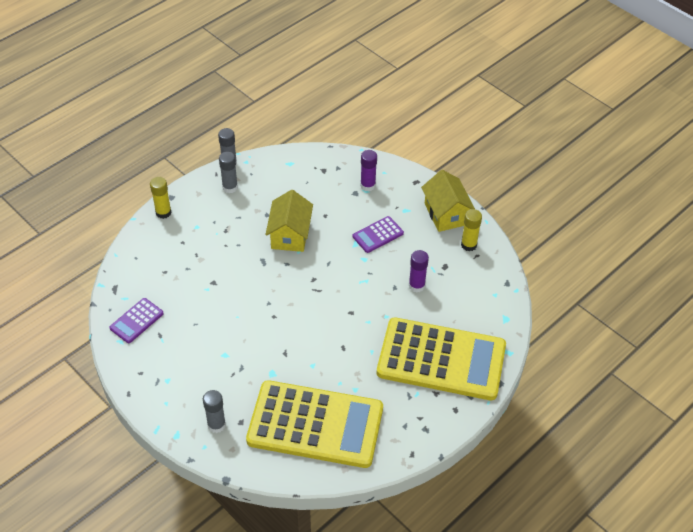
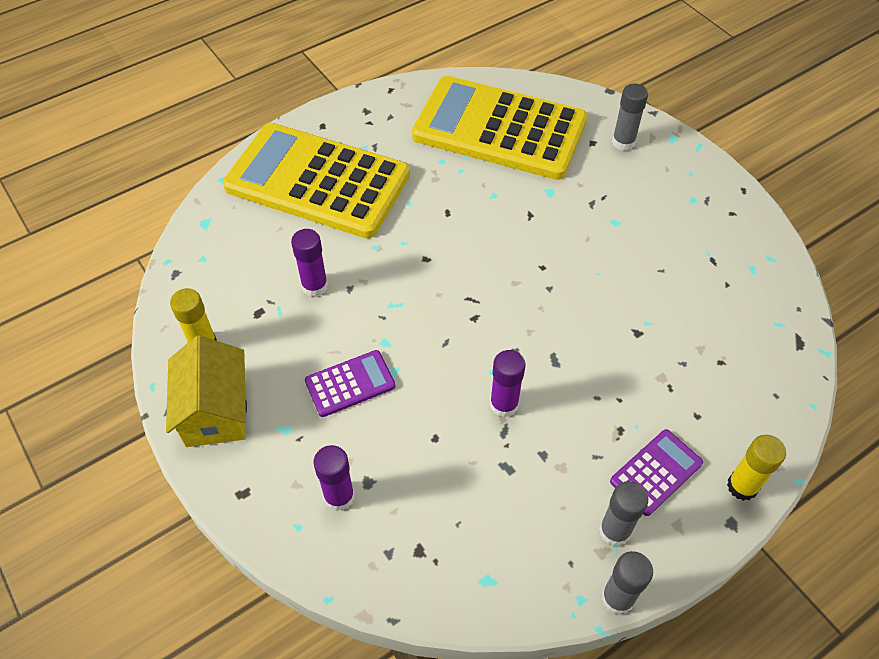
camera: 170 degrees left, 5 degrees up
(136, 321) = (752, 285): purple calculator -> purple calculator (656, 472)
(290, 235) = (504, 404): yellow house -> purple glue stick

